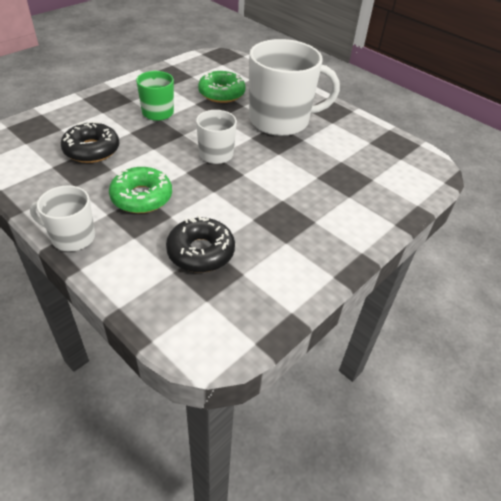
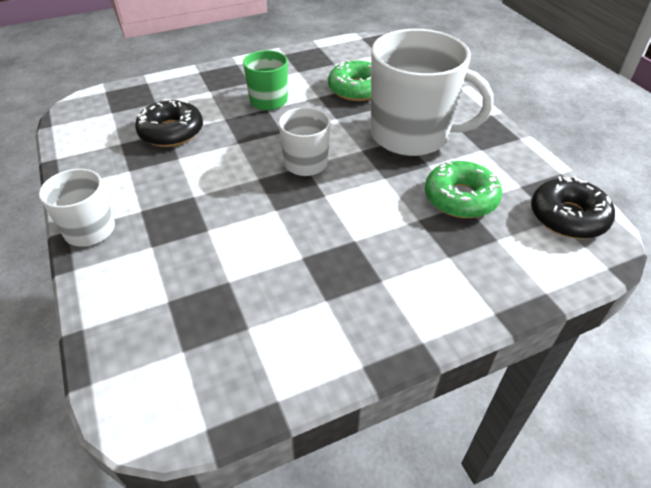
camera: 25 degrees right, 0 degrees up
(141, 197) = (189, 199): green donut -> green donut (460, 198)
(201, 252) = (214, 284): black donut -> black donut (568, 217)

